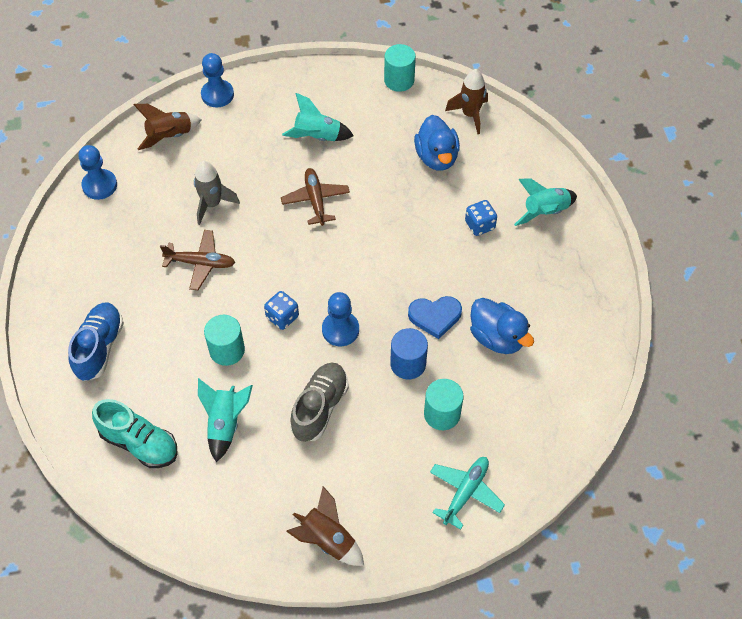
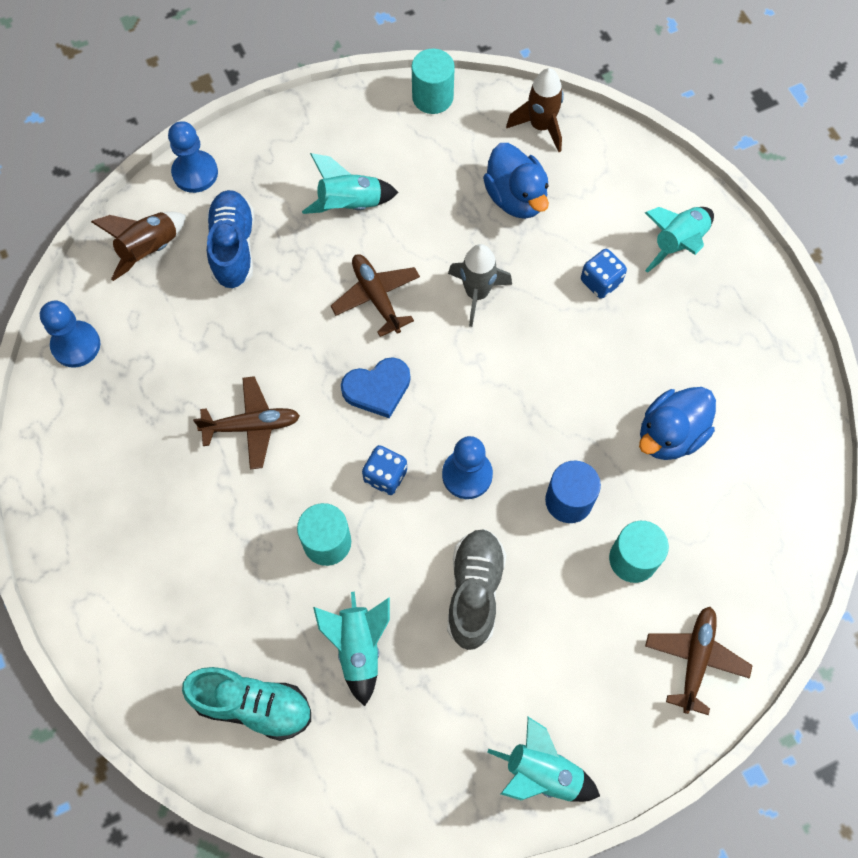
camera: 15 degrees left, 10 degrees up
(99, 347) = (154, 582): blue shoe -> blue shoe (233, 247)
(212, 204) = (240, 336): grey rocket -> grey rocket (477, 293)
(327, 540) = (542, 773): brown rocket -> turquoise rocket
(435, 316) = (583, 425): blue heart -> blue heart (377, 388)
(465, 492) = (695, 659): turquoise plane -> brown plane
(497, 337) = (670, 435): blue duck -> blue duck turned 105 degrees clockwise

